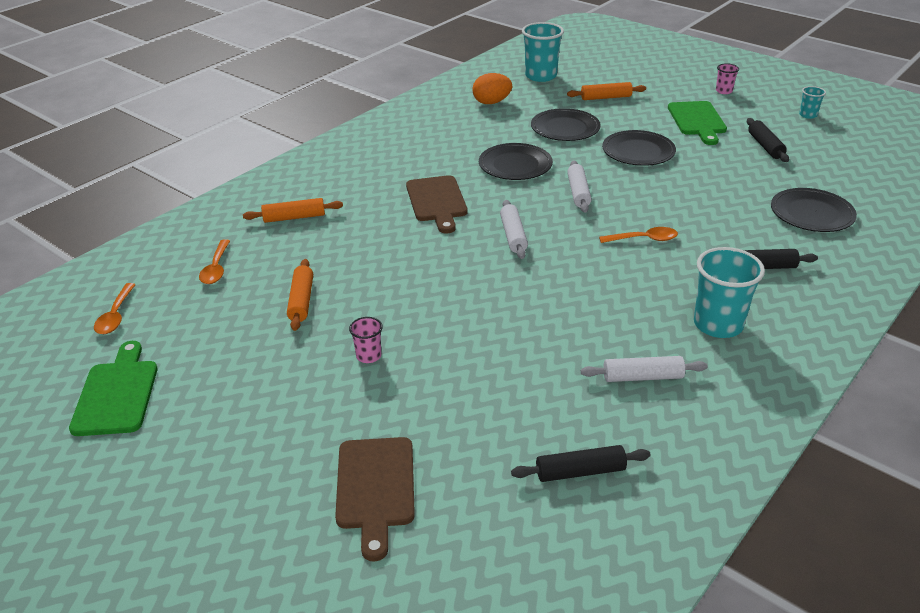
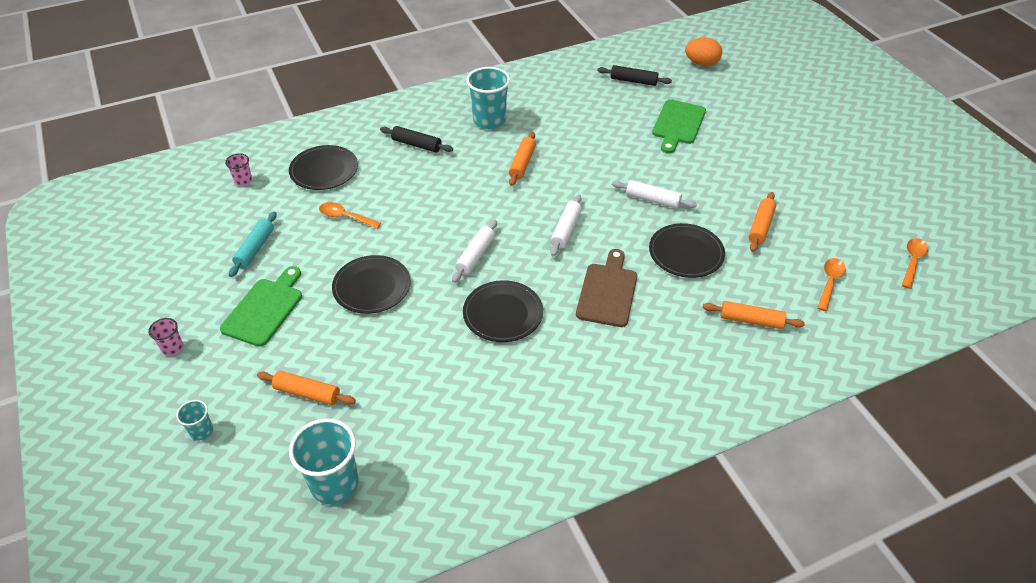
camera: 155 degrees left, 10 degrees up
(117, 393) = (897, 197): green cutting board -> green cutting board (678, 124)
(368, 356) = (722, 170): pink cup -> pink cup (243, 181)
(375, 488) = (741, 104): brown cutting board -> none
(491, 102) = (445, 443): orange egg -> orange egg (701, 63)
(565, 128) = (405, 353): black plate -> black plate (686, 253)
(620, 284) = (522, 163): none -> orange rolling pin
(642, 377) = (563, 108): white rolling pin -> white rolling pin (652, 200)
(644, 239) = (470, 192): orange spoon -> orange spoon (345, 217)
(765, 146) = (255, 249): black rolling pin -> turquoise rolling pin
(808, 115) = (156, 273): turquoise cup -> turquoise cup (201, 431)

